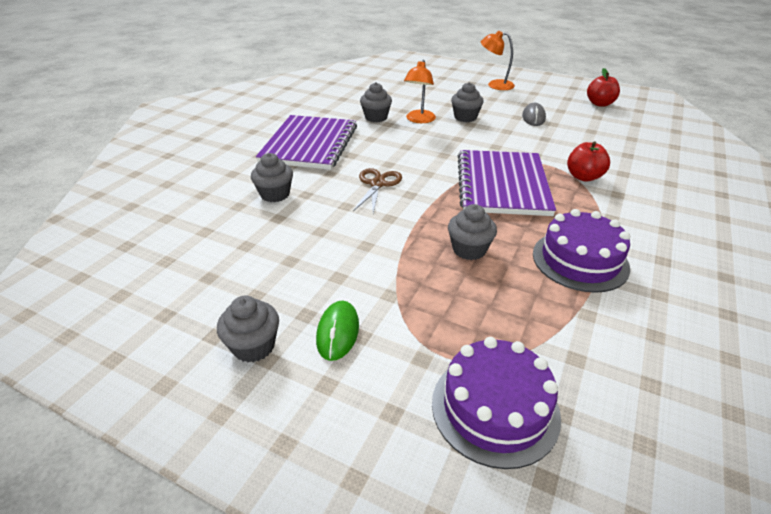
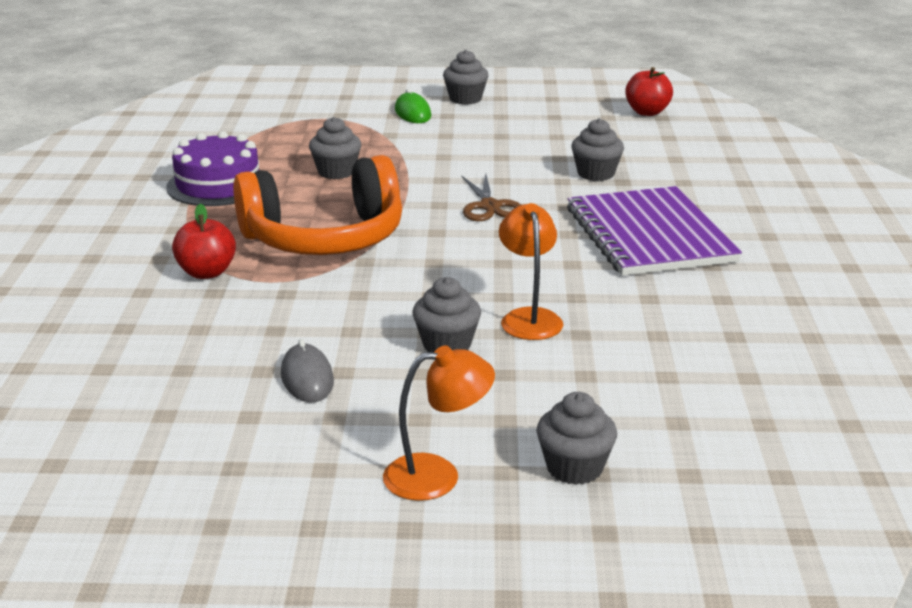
camera: 155 degrees right, 10 degrees down
(376, 117) = (612, 305): grey cupcake -> grey cupcake (574, 468)
(495, 408) = (280, 107): purple cake -> none
(502, 184) = (325, 238): purple notebook -> orange headphones
(600, 104) = (149, 465): red apple -> red apple (647, 112)

